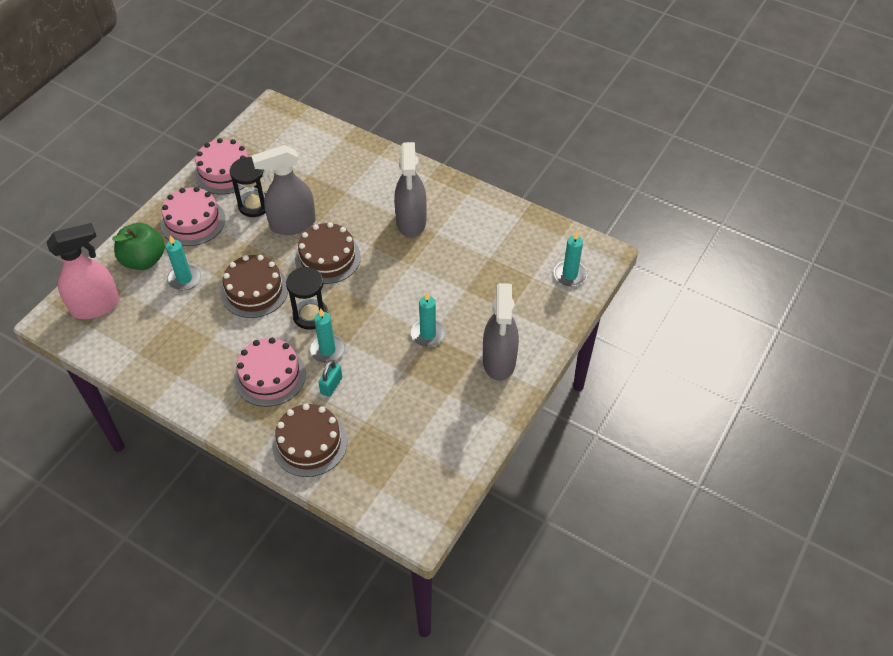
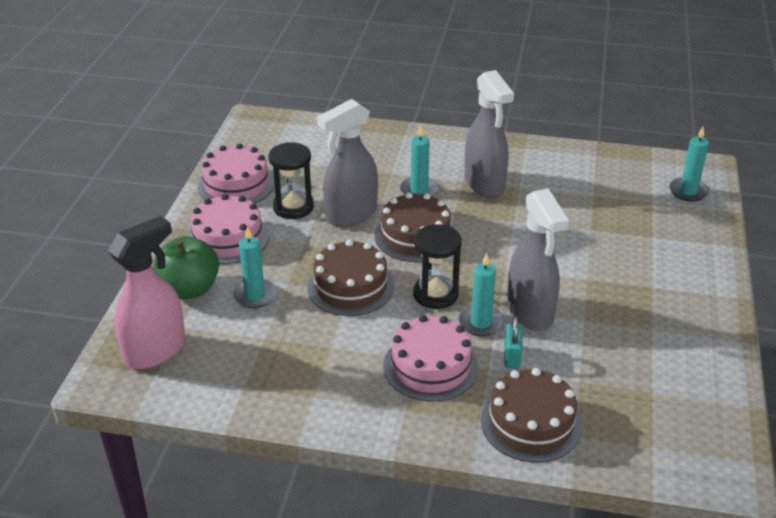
camera: 20 degrees left, 15 degrees down
(428, 334) = (583, 279): turquoise candle -> turquoise candle (419, 190)
(499, 361) = (681, 284): grey spray bottle -> grey spray bottle (530, 312)

